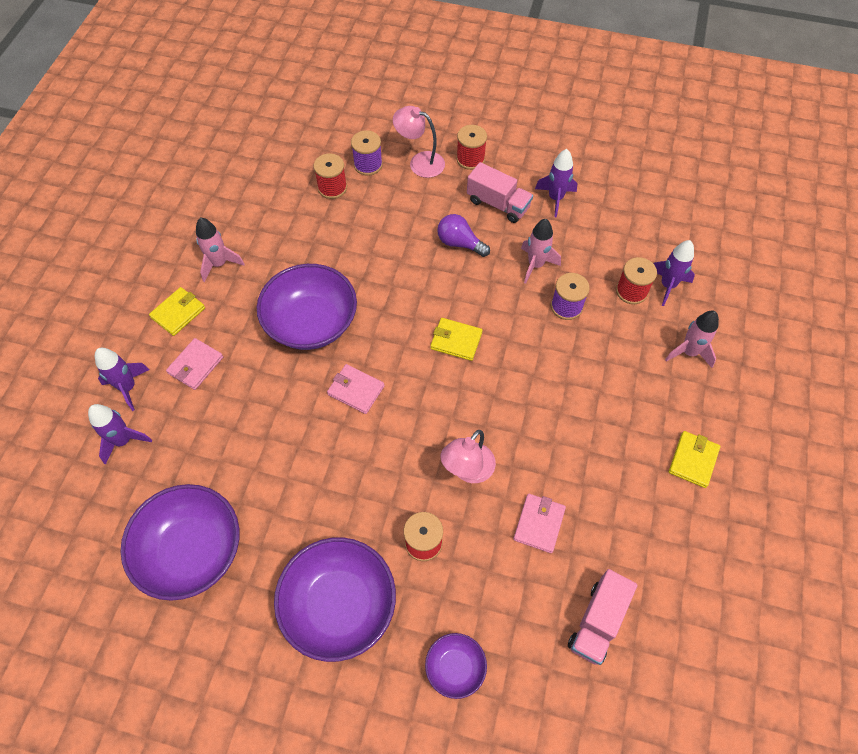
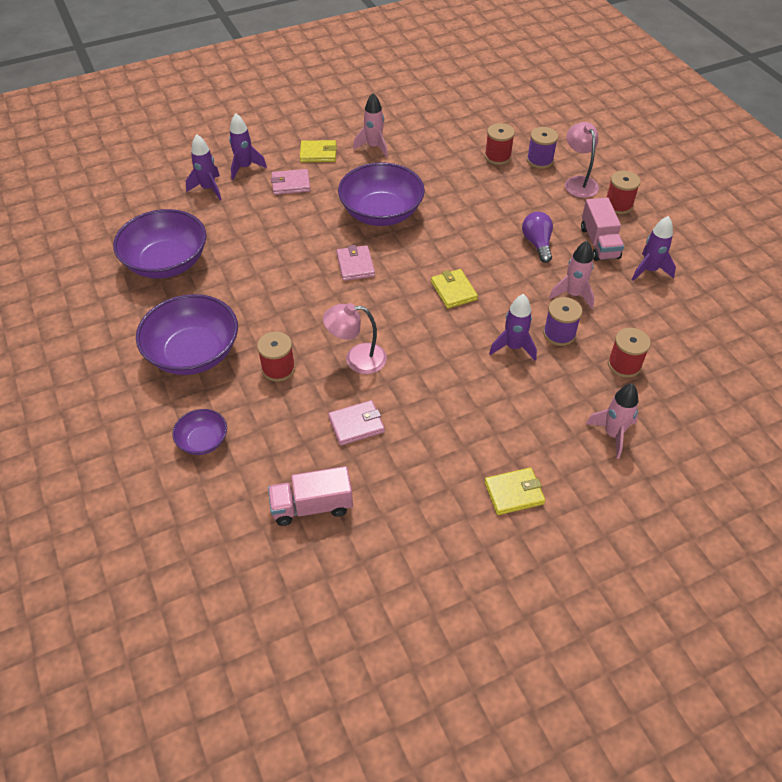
camera: 50 degrees right, 10 degrees down
(667, 285) = (660, 384): purple rocket -> purple rocket (513, 347)

